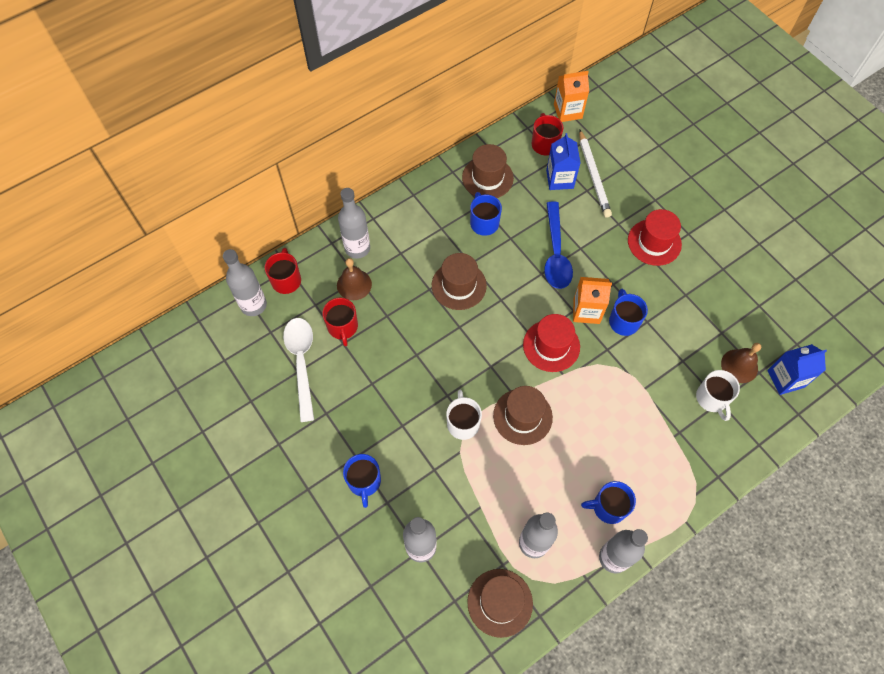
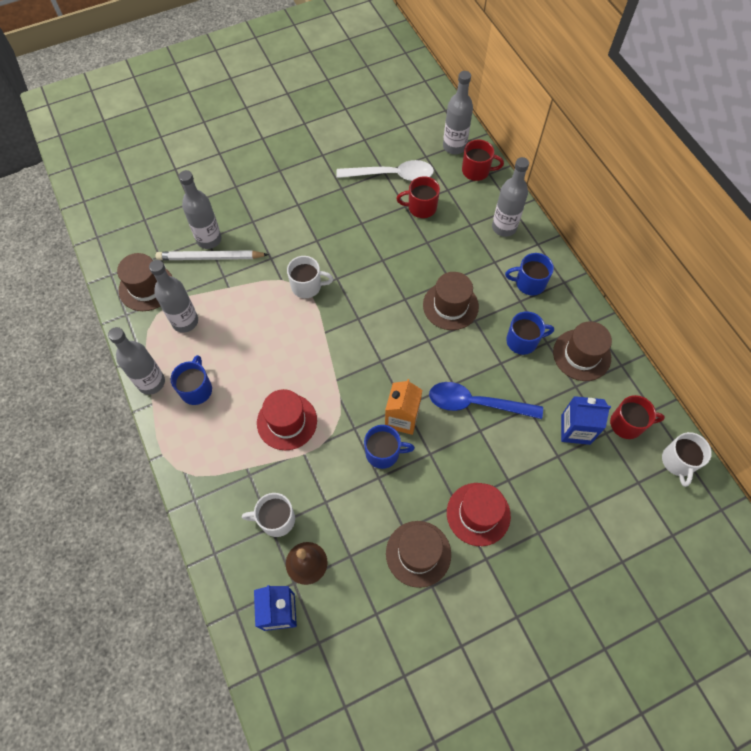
camera: 100 degrees right, 0 degrees up
(354, 284) = (464, 220): brown bell -> none
(364, 481) = (274, 208): blue mug -> blue mug (529, 283)
(522, 416) = (301, 335): brown hat -> brown hat (418, 553)
(551, 345) = (369, 376): red hat -> red hat (287, 421)
(567, 111) = (678, 461): orange carton -> white mug
(593, 176) = (578, 468): white pencil -> white pencil (210, 257)

